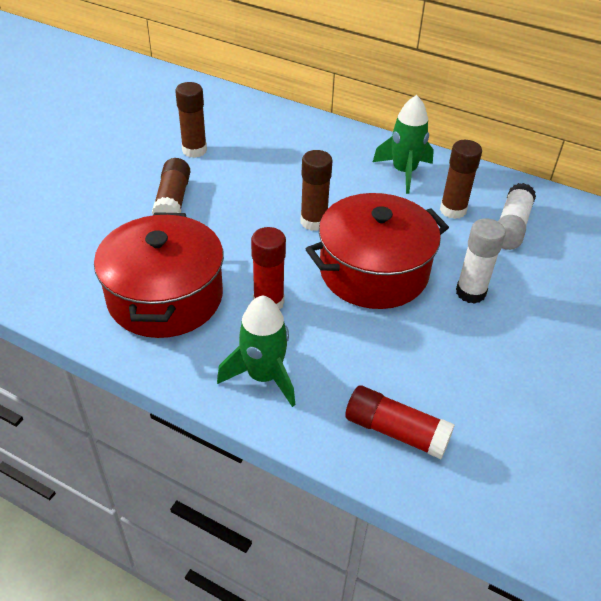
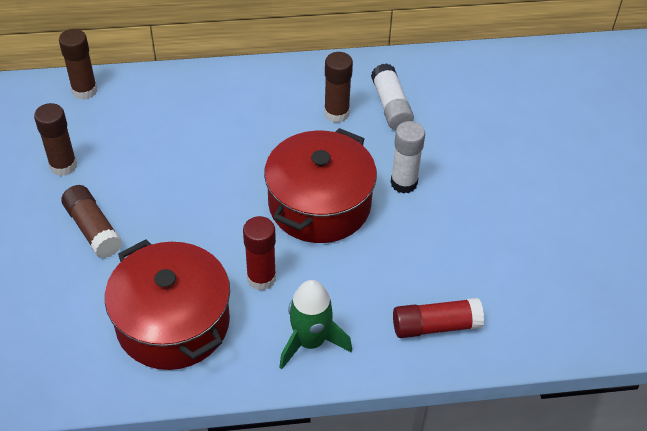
camera: 35 degrees left, 5 degrees up
(313, 222) = (235, 184): brown glue stick -> brown glue stick (84, 91)
(404, 172) = (269, 95): green rocket -> none

